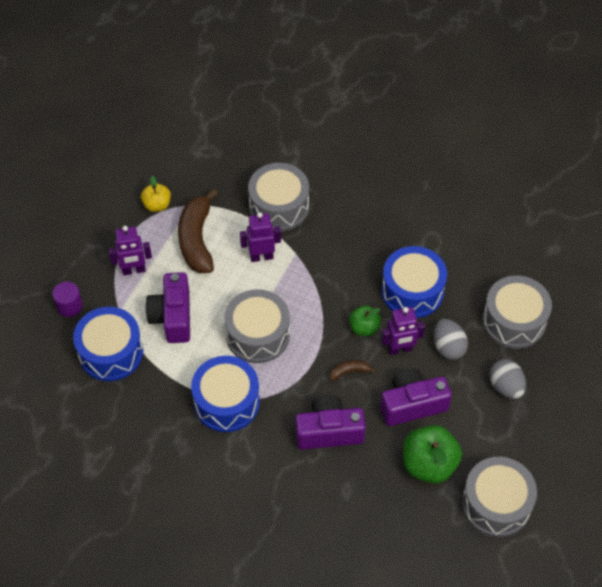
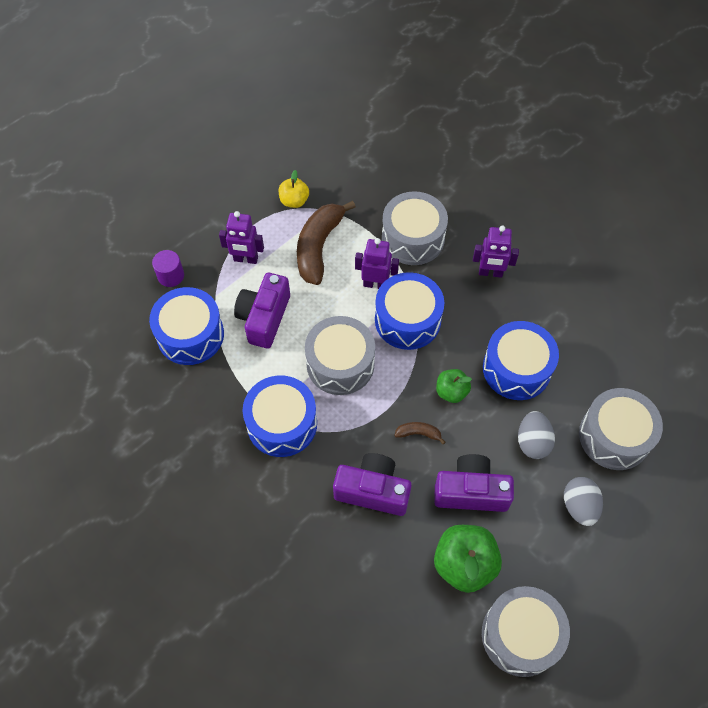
camera: 20 degrees right, 5 degrees up
(302, 279) = (407, 320): none -> blue drum
(400, 349) = (480, 427): purple robot -> purple robot (490, 273)

